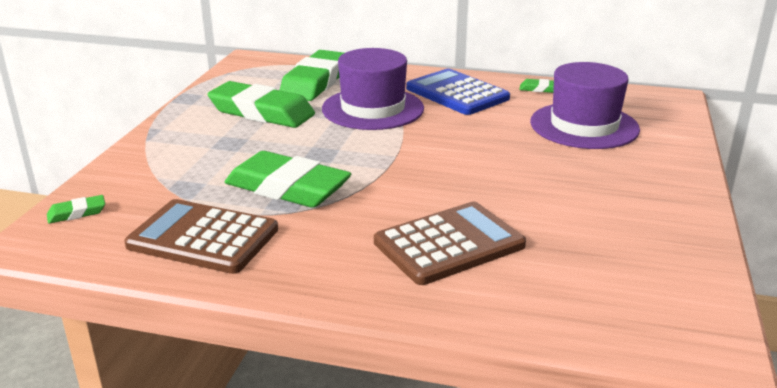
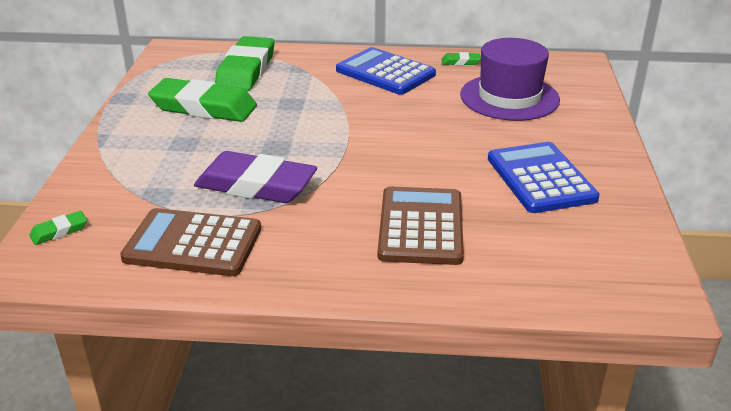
camera: 10 degrees left, 5 degrees up
(287, 188) = (256, 185): green eraser -> purple eraser
(373, 109) = (310, 95): purple hat -> none
(449, 244) = (421, 226): brown calculator -> brown calculator turned 45 degrees counterclockwise
(597, 208) = (540, 178): none -> blue calculator

